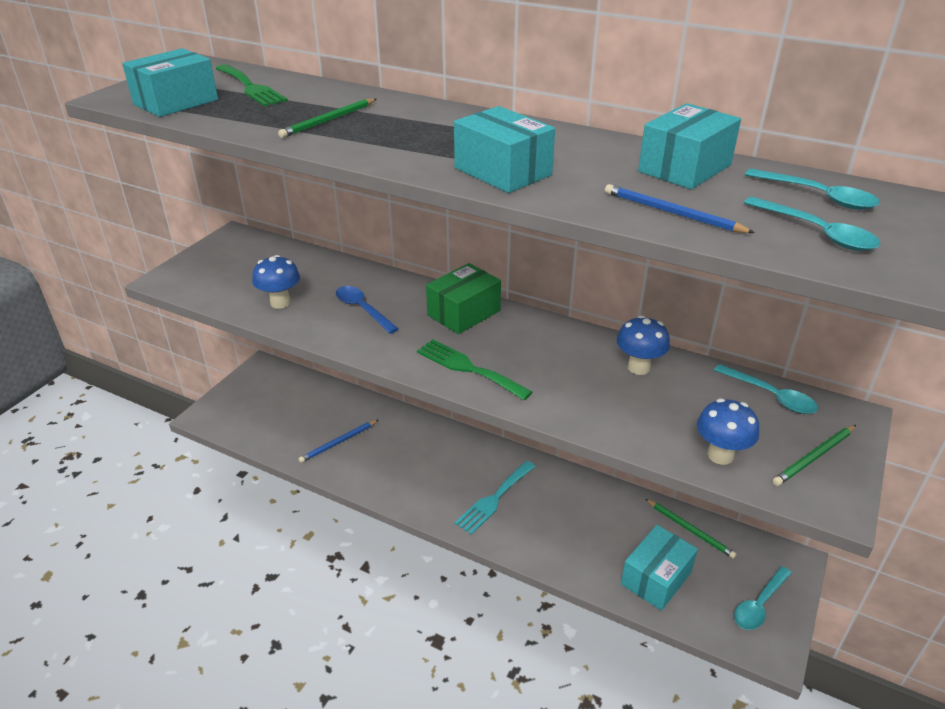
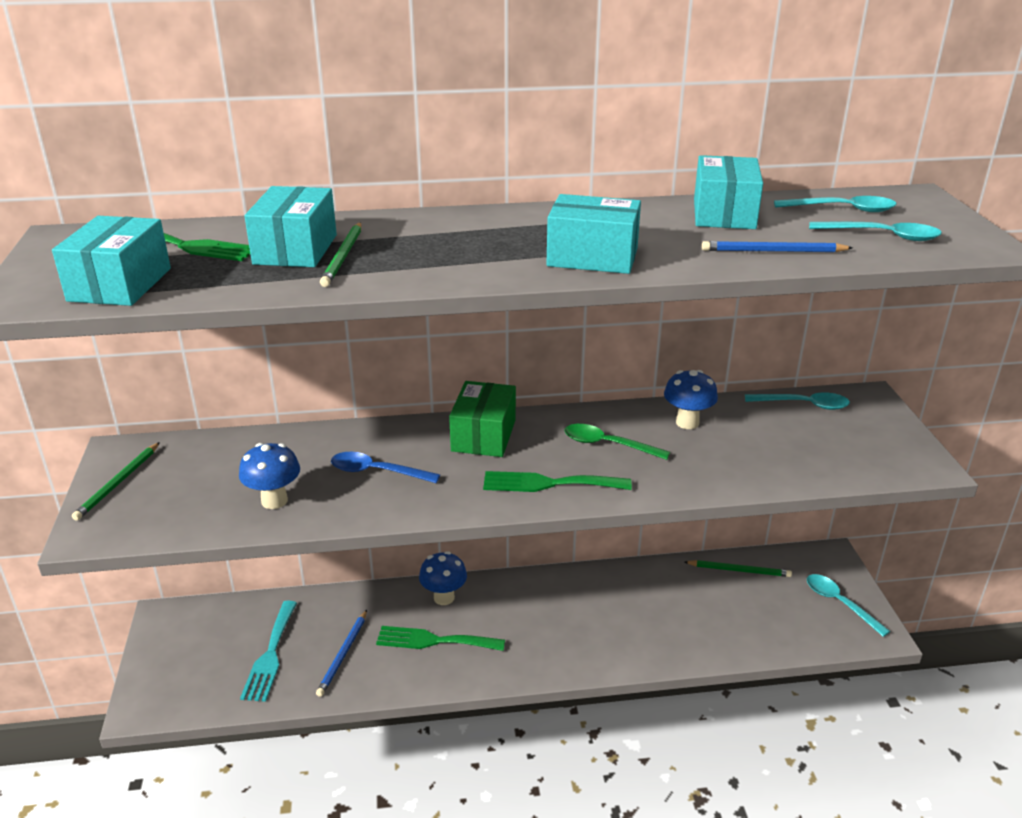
camera: 35 degrees left, 5 degrees down
(403, 463) = (434, 640): none -> green fork
(494, 499) = (556, 629): turquoise fork -> turquoise fork (270, 655)
(549, 358) = (608, 445): none -> green spoon
(656, 578) = (751, 624): turquoise box -> turquoise box (295, 249)
(720, 455) = (821, 466): blue mushroom -> blue mushroom (444, 597)
(759, 604) = (839, 603): turquoise spoon -> turquoise spoon turned 135 degrees clockwise
(814, 457) = (879, 438): green pencil -> green pencil (118, 483)

